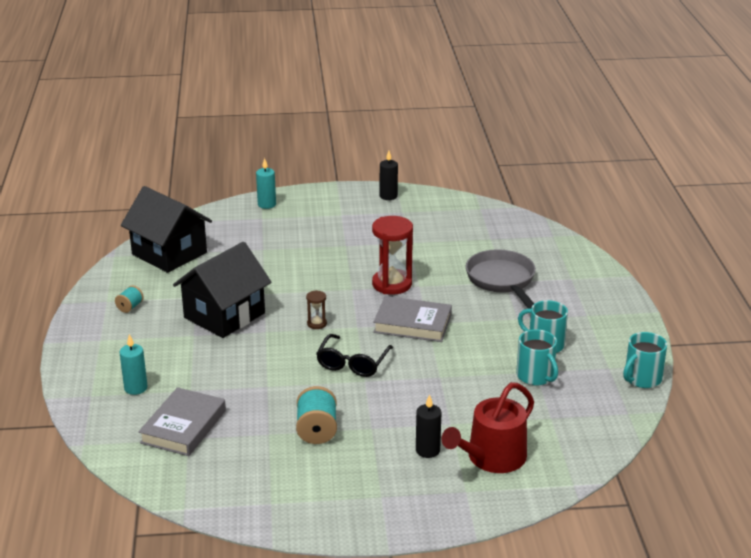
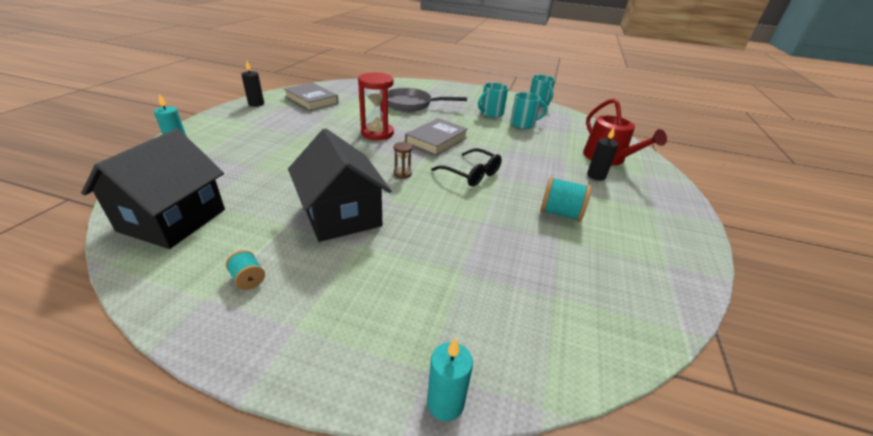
camera: 70 degrees left, 5 degrees up
(135, 388) = (434, 317): turquoise candle -> turquoise candle (445, 403)
(169, 253) = (173, 220): black house -> black house turned 45 degrees counterclockwise
(183, 427) = (530, 294): grey book -> grey book (311, 100)

